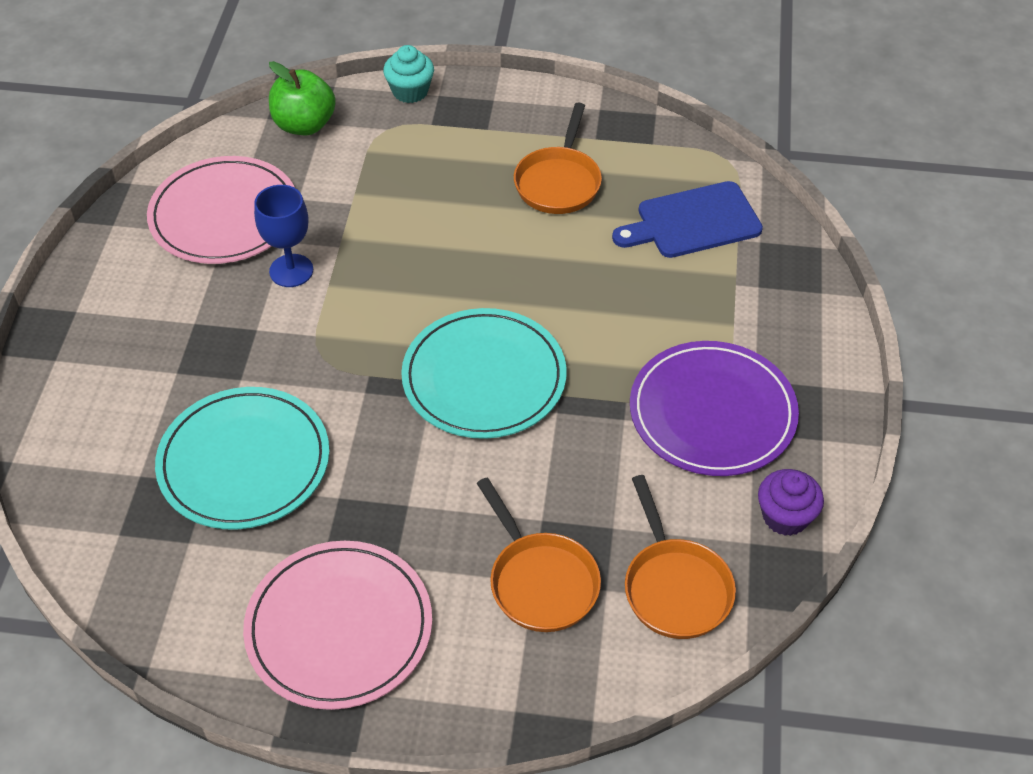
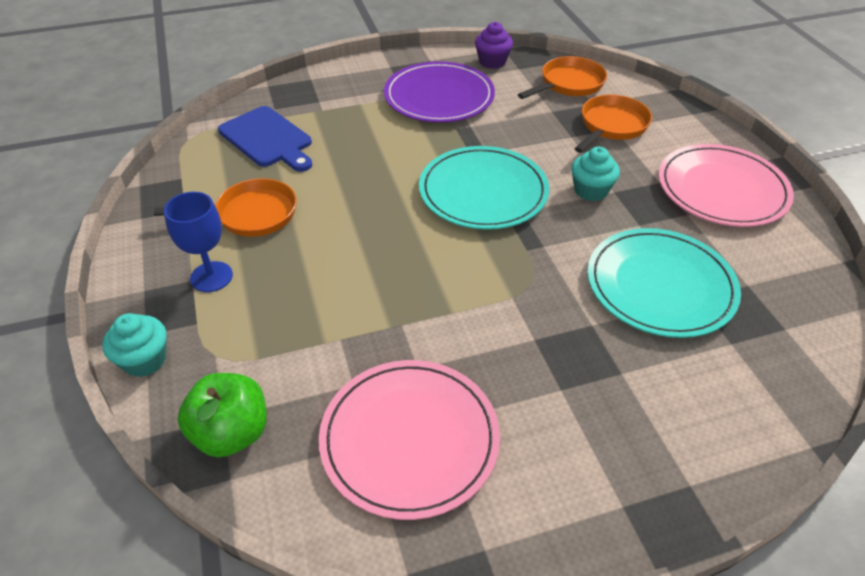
camera: 115 degrees left, 5 degrees down
(291, 271) = (452, 346): blue goblet -> blue goblet (211, 277)
(423, 482) = (591, 190): none -> turquoise cupcake

